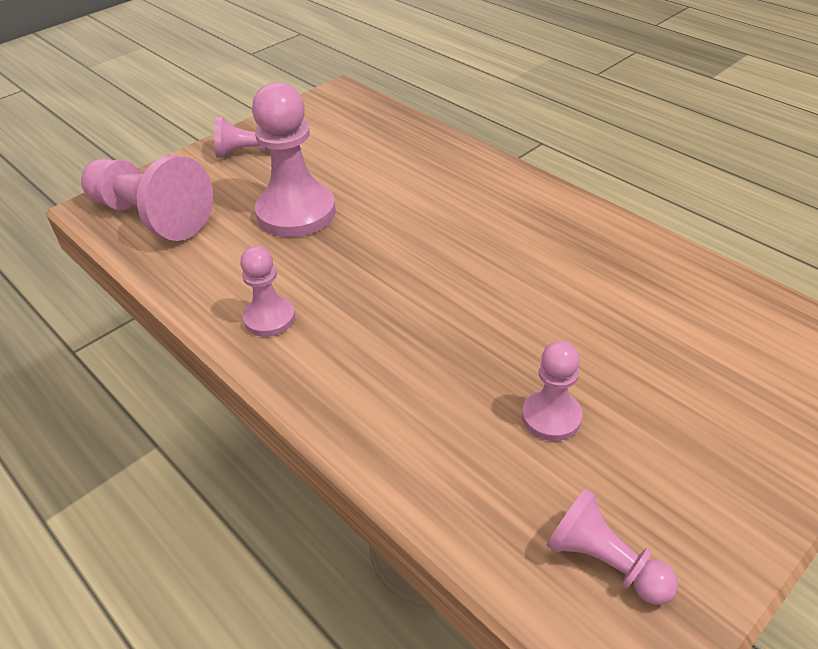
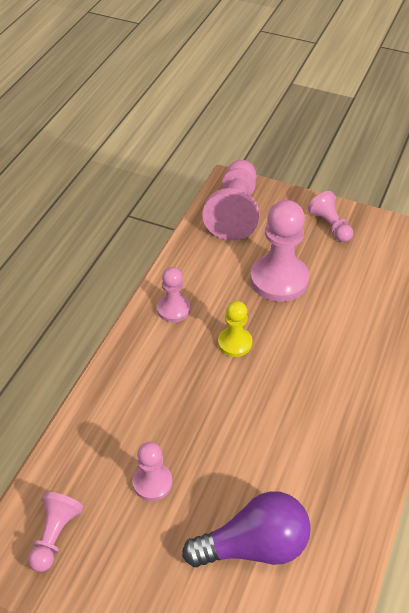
camera: 65 degrees right, 5 degrees up
(368, 276) = (235, 343): none -> yellow pawn
(675, 343) = (254, 546): none -> purple light bulb

